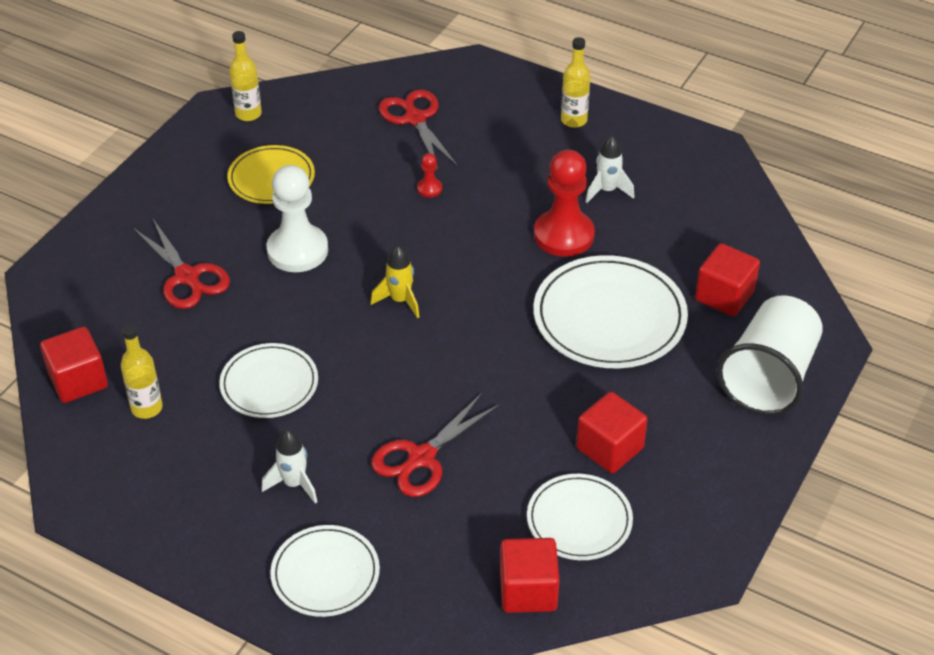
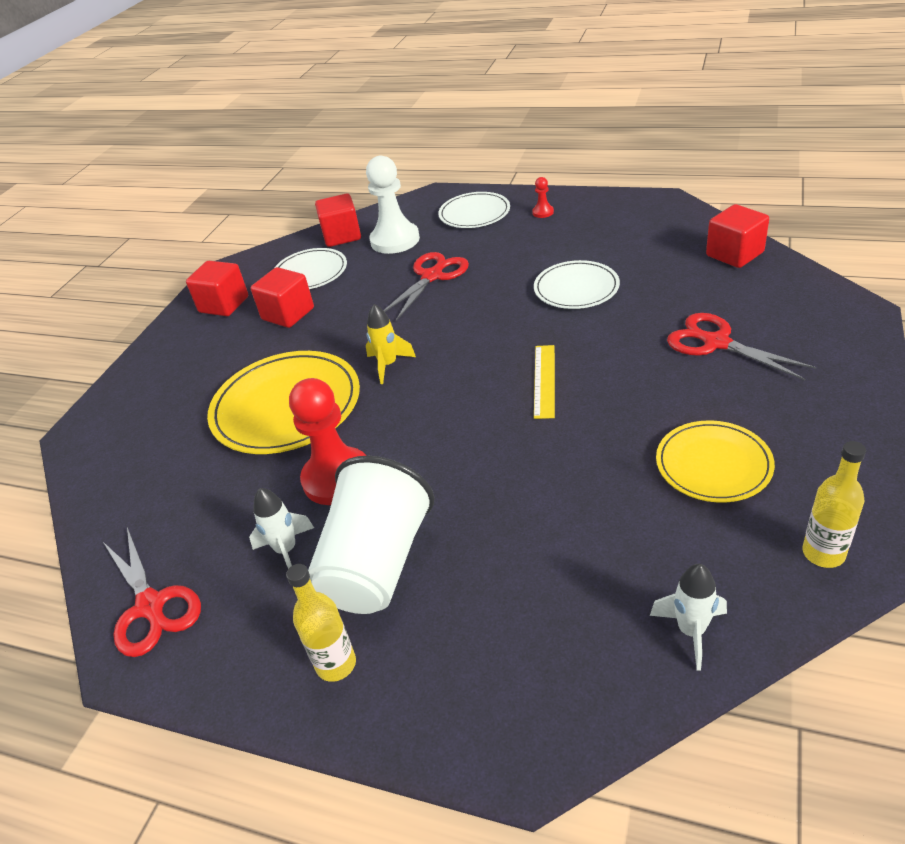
camera: 175 degrees right, 5 degrees down
(147, 408) = (662, 253): yellow bottle -> none
(294, 484) = (519, 243): white rocket -> white rocket (691, 631)
(297, 250) = (623, 392): white pawn -> white pawn (395, 240)
(358, 280) = (544, 380): none -> yellow ruler
(400, 300) = (494, 373): yellow rocket -> yellow rocket (388, 365)
(415, 118) = (576, 607): red scissors -> red scissors (151, 607)
(429, 188) = (510, 498): red pawn -> red pawn (543, 212)
(609, 317) = (286, 406): white plate -> yellow plate
(724, 296) = (168, 453): red cube -> red cube (224, 304)
(769, 377) = (145, 391): white cup -> white cup (377, 564)

